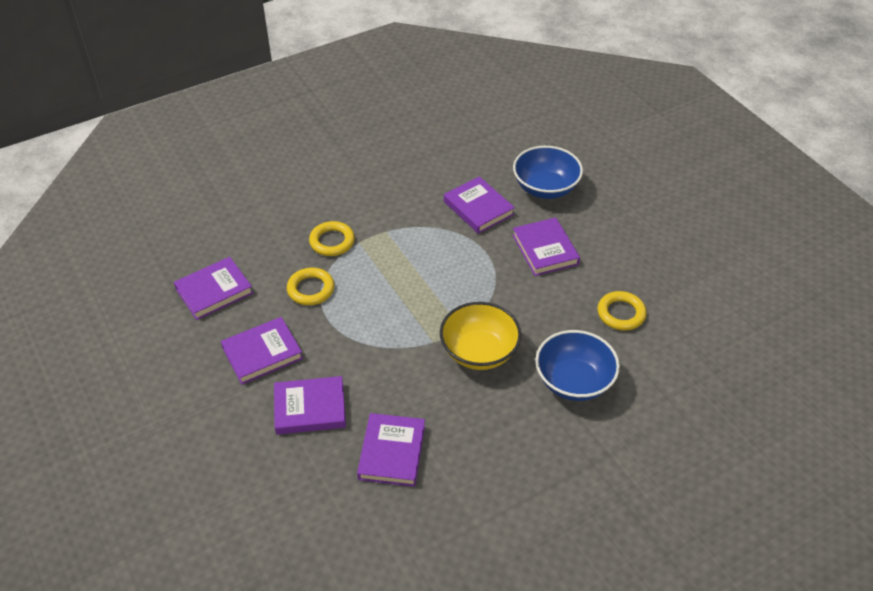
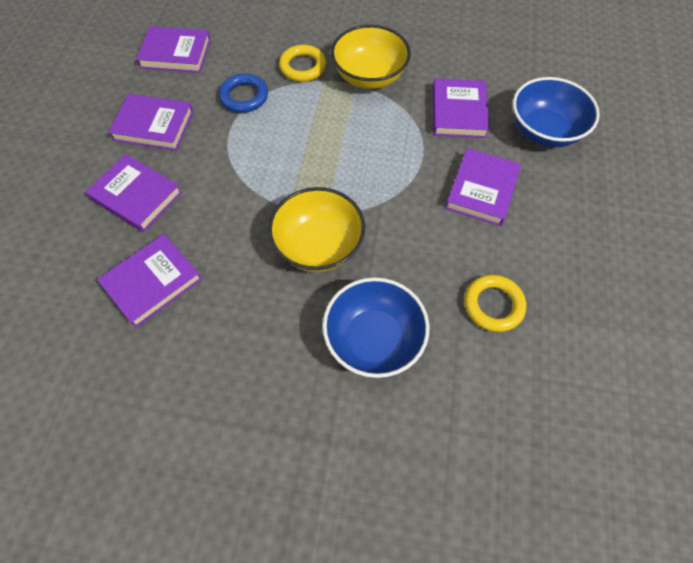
camera: 40 degrees right, 15 degrees up
(311, 289) = (244, 96): yellow ring -> blue ring
(390, 220) = (369, 76): none -> yellow bowl

